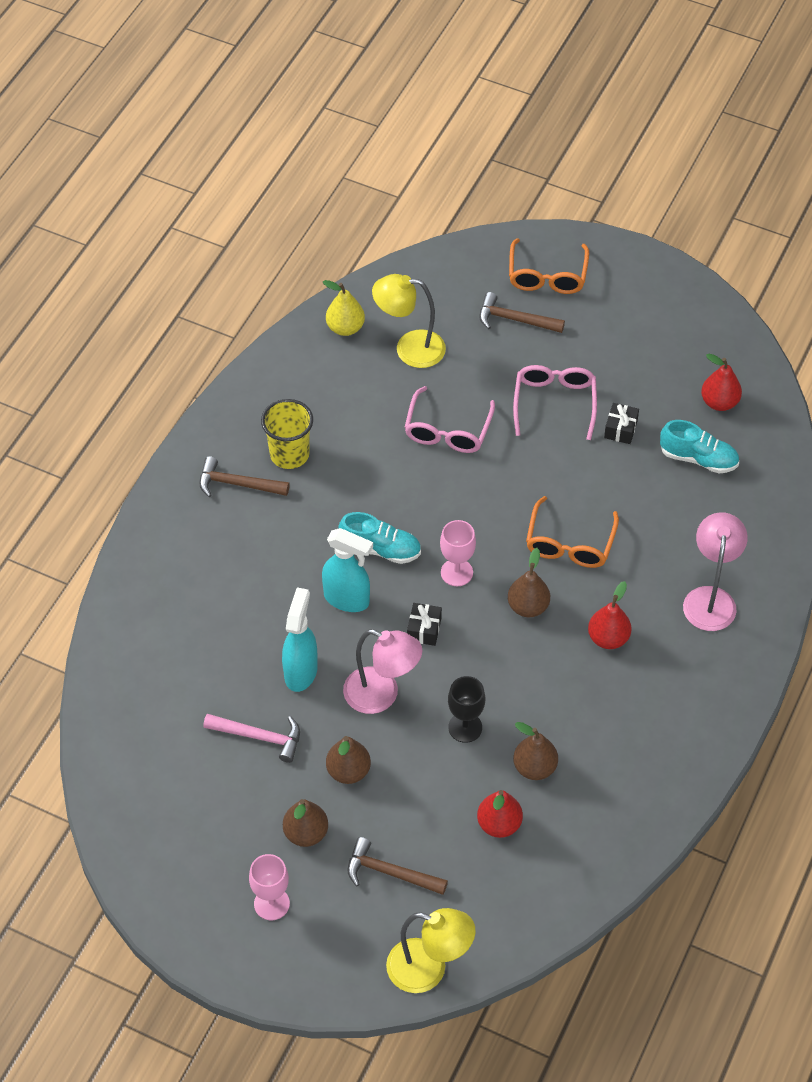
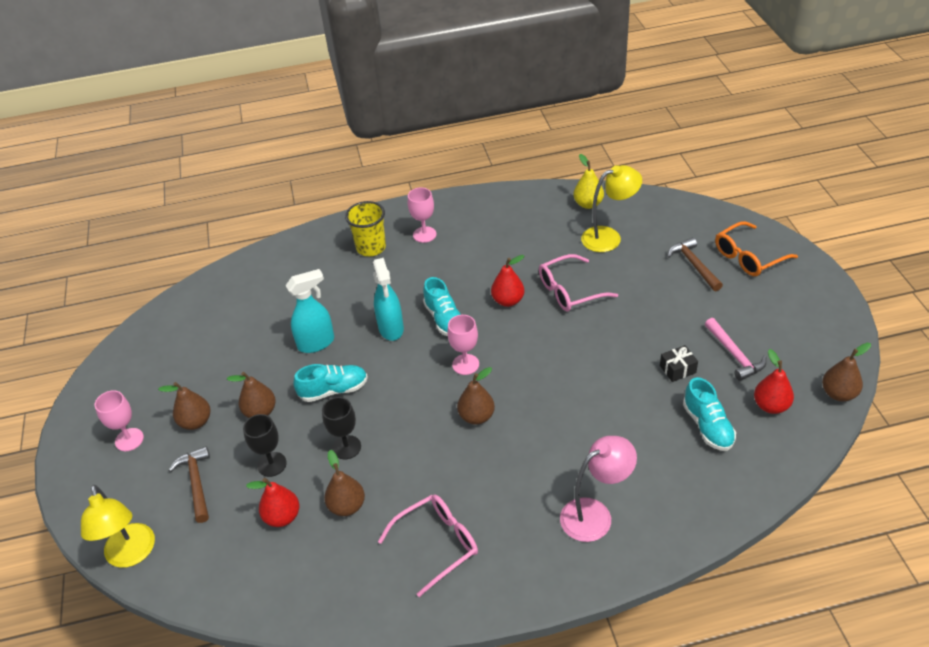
camera: 55 degrees right, 10 degrees down
(238, 484) = (424, 234): brown hammer -> pink goblet
(259, 737) = (251, 355): pink hammer -> pink hammer (734, 354)
(289, 454) = (469, 240): yellow cup -> yellow cup (371, 248)
(382, 695) = (333, 390): pink lamp -> turquoise shoe
(409, 348) = (609, 237): yellow lamp -> yellow lamp turned 105 degrees clockwise
(424, 629) = (404, 377): black gift -> none
(427, 798) = (272, 464): none -> black goblet
(554, 403) = (655, 324): pink glasses -> pink glasses (437, 544)
(570, 543) = (552, 404): orange glasses -> none
(608, 638) = (496, 476): red pear -> red pear (508, 301)
(750, 351) = (838, 393): none -> brown pear

